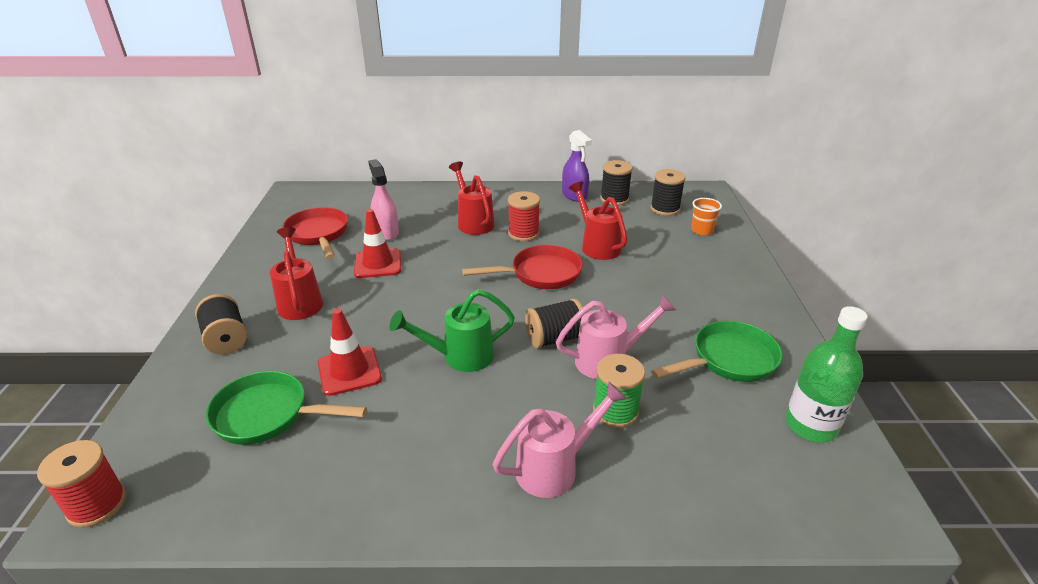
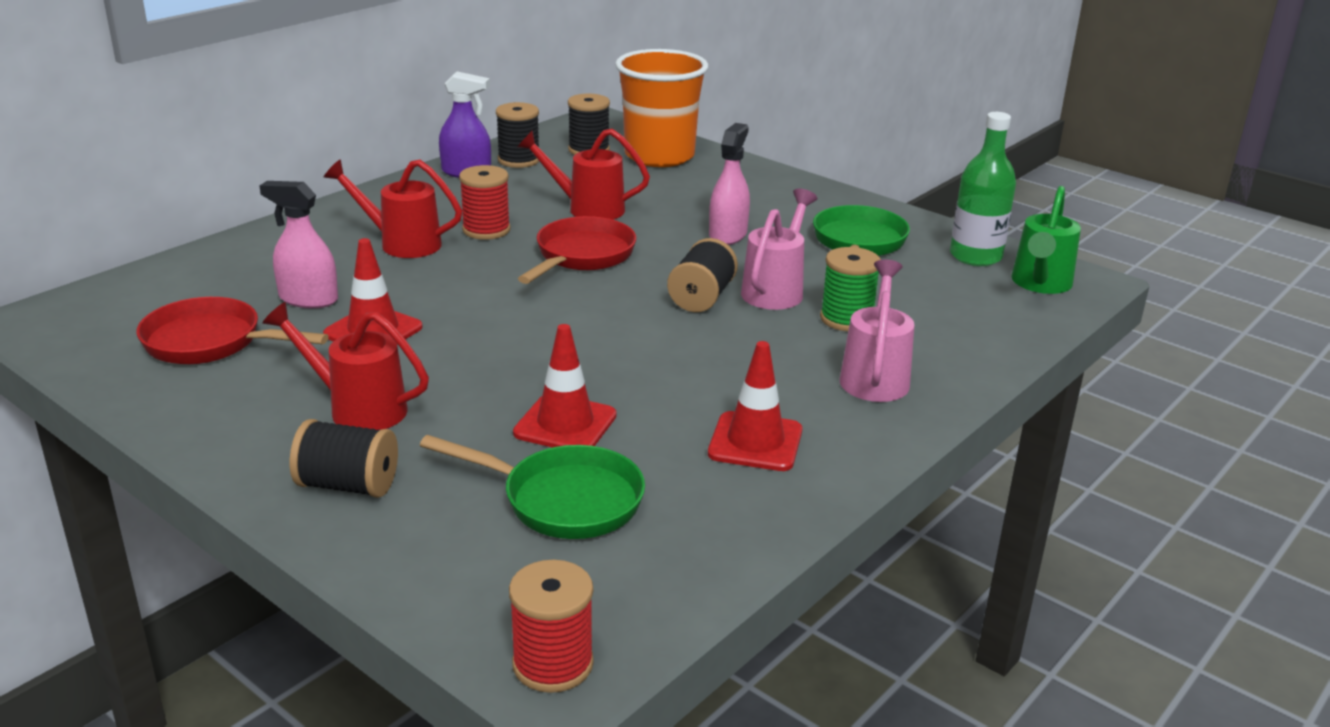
camera: 50 degrees left, 5 degrees down
(268, 415) = (563, 500): green pan -> green pan turned 120 degrees counterclockwise
(405, 456) = (755, 442): none -> red traffic cone
(460, 357) = (648, 355): green watering can -> green watering can (1040, 284)
(648, 304) = (728, 235): none -> pink spray bottle
(702, 230) = (659, 156): orange cup -> orange cup, size x2.39

